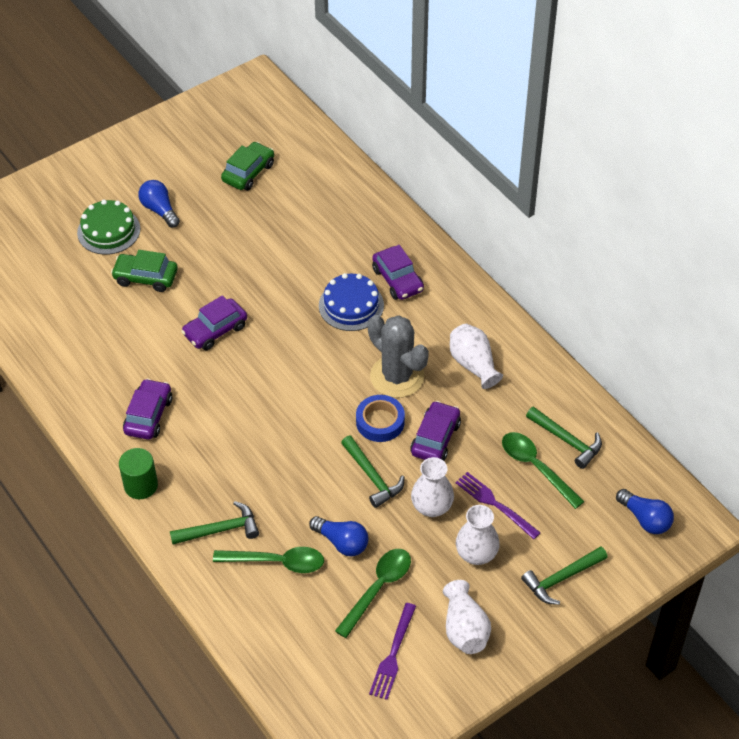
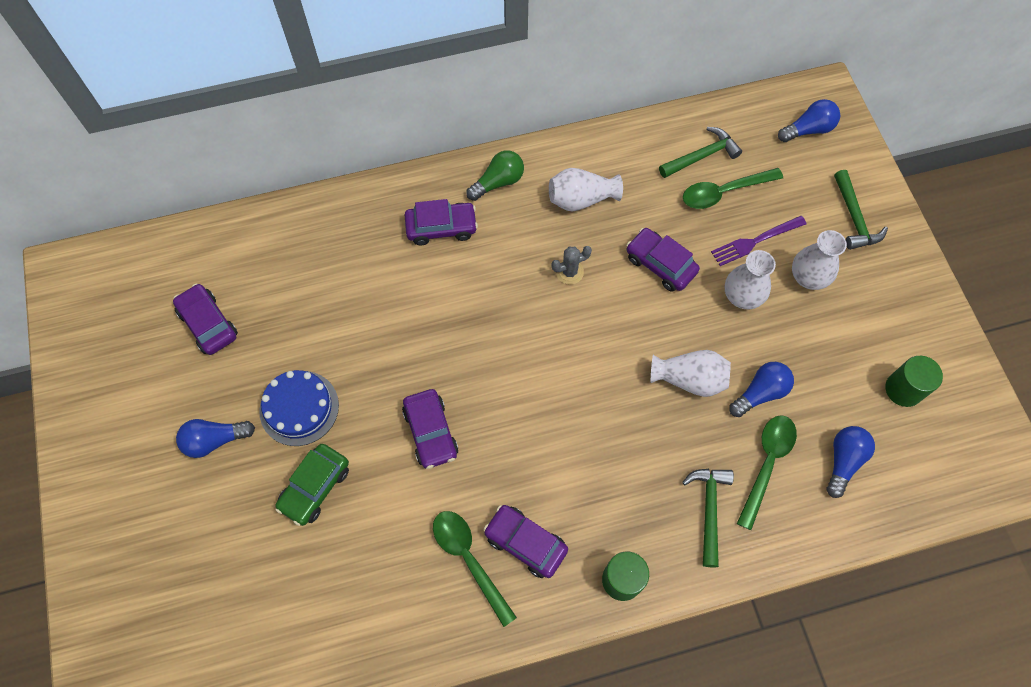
camera: 70 degrees left, 15 degrees up
(108, 231) = (217, 510): green cake -> none
(248, 173) = (208, 324): green car -> purple car
(302, 619) = (843, 461): none -> blue light bulb
(351, 305) = (456, 283): blue cake -> blue cake (299, 408)
(372, 477) = (688, 338): green hammer -> none
(378, 588) = (824, 377): green spoon -> green spoon (469, 559)
(380, 422) = (621, 307): blue tape -> none
(393, 654) = (903, 389): purple fork -> green cylinder
(397, 376) = (569, 272): grey cactus -> grey cactus, size x0.47
(461, 303) = (498, 182): none -> green light bulb
(464, 629) = (889, 317): white vase -> white vase (689, 379)

